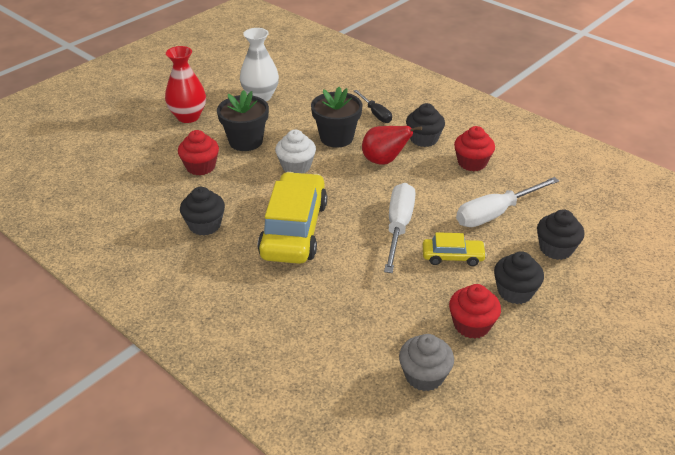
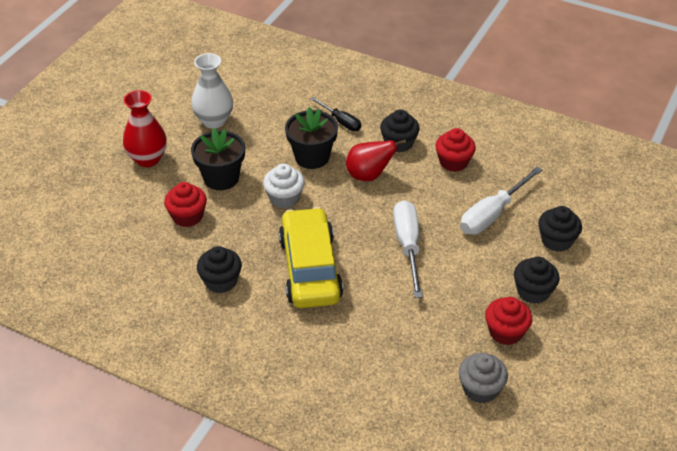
camera: 15 degrees left, 5 degrees up
(452, 257) = (467, 268): yellow car -> none

